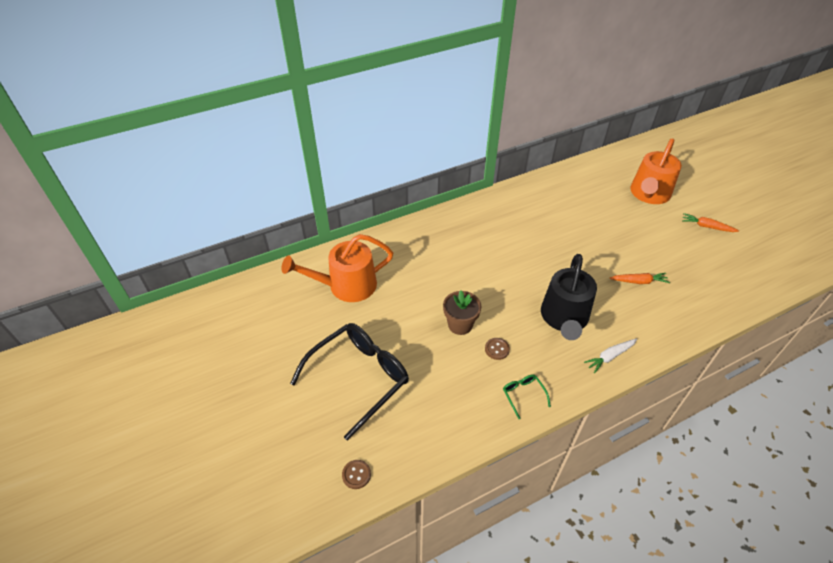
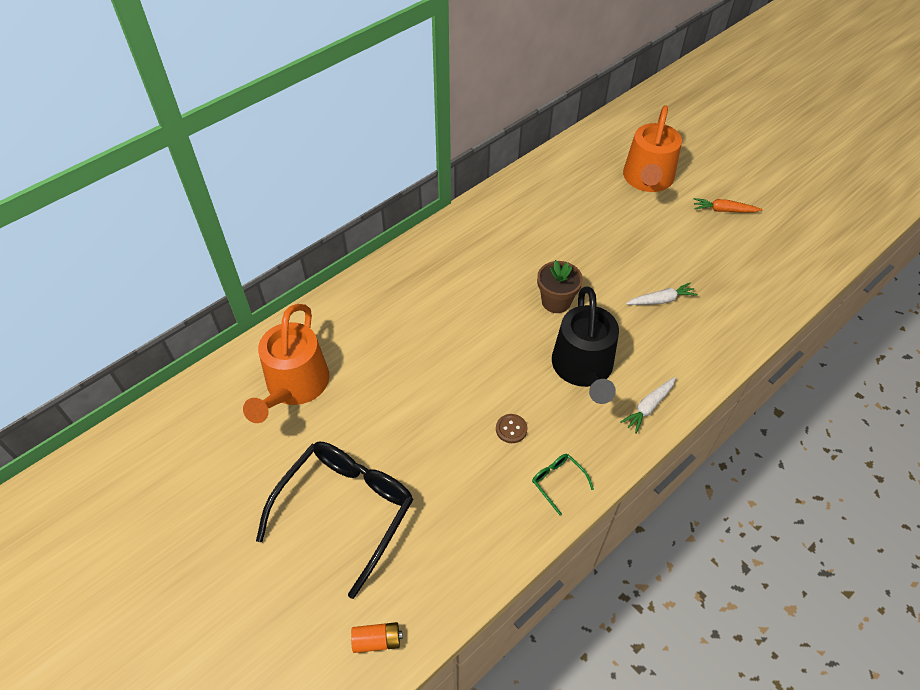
camera: 15 degrees left, 5 degrees up
(346, 285) = (294, 385): orange watering can -> orange watering can turned 45 degrees counterclockwise
(356, 474) = (377, 640): brown button -> orange battery
(460, 325) = (457, 407): brown flower pot -> brown flower pot (556, 302)
(639, 281) = (661, 300): orange carrot -> white carrot

